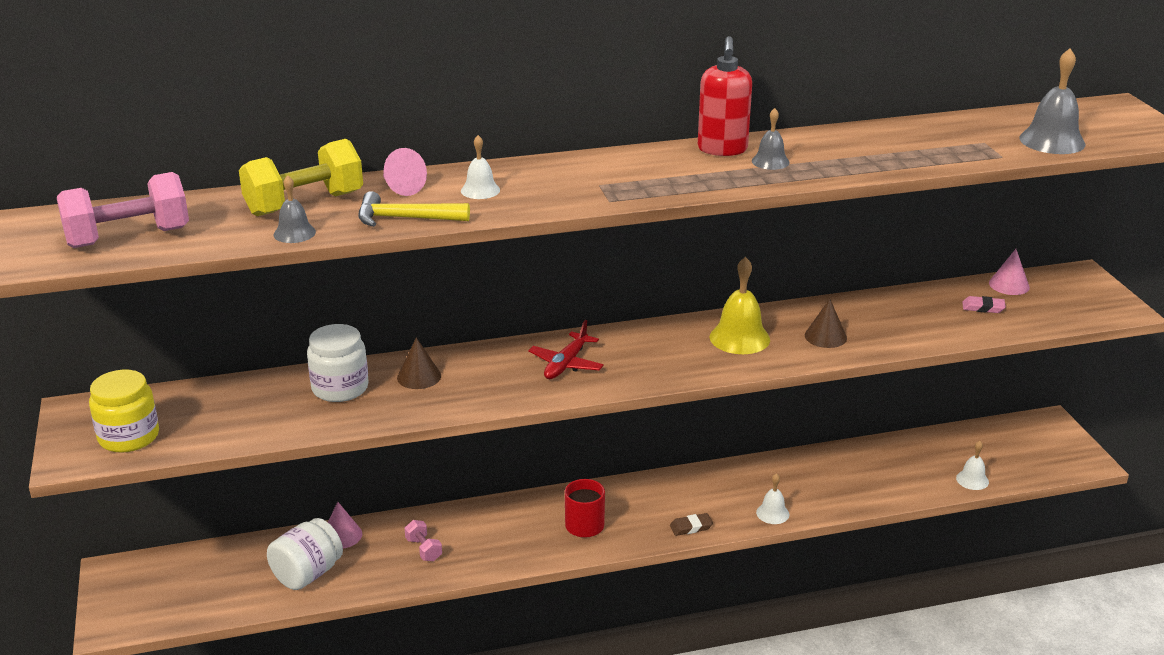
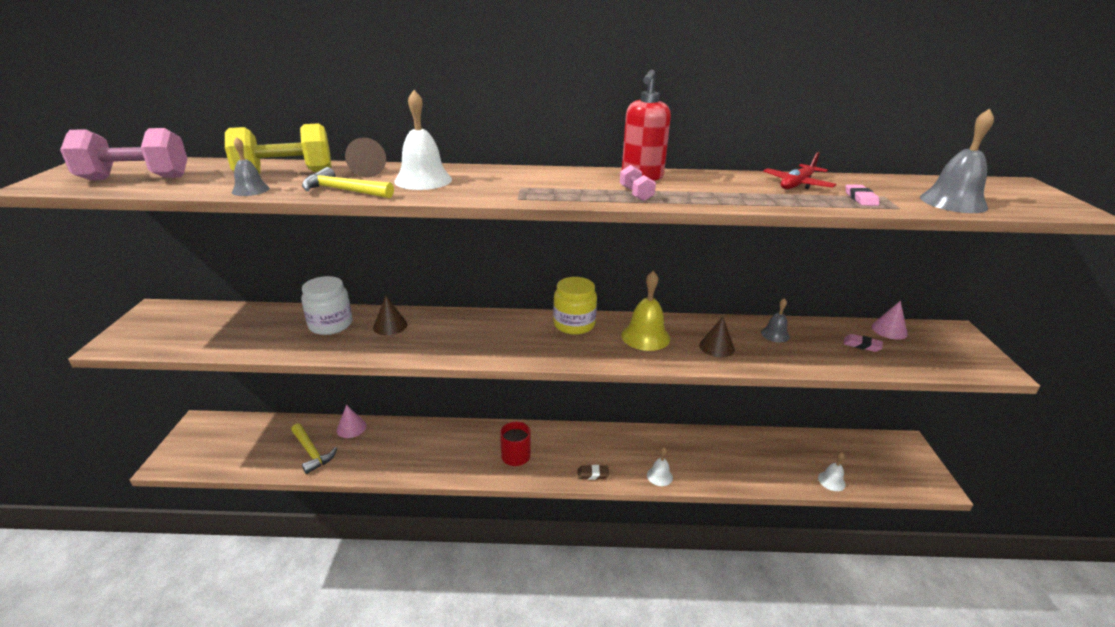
camera: 15 degrees right, 0 degrees up
(129, 437) = (165, 334): yellow jar -> yellow jar (574, 324)
(307, 574) = (311, 452): white jar -> yellow hammer
(401, 188) = (367, 172): pink cone -> brown cone
(423, 549) = (397, 450): pink dumbbell -> pink dumbbell (636, 194)
(480, 190) = (423, 180): white bell -> white bell, size x1.74
(566, 364) = (501, 334): red plane -> red plane (797, 184)
(770, 161) = (677, 188): grey bell -> grey bell (775, 334)
(962, 149) = (860, 198): none -> pink eraser

